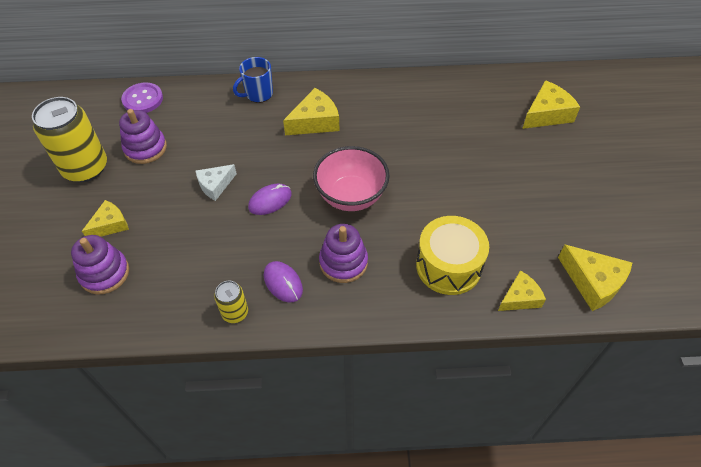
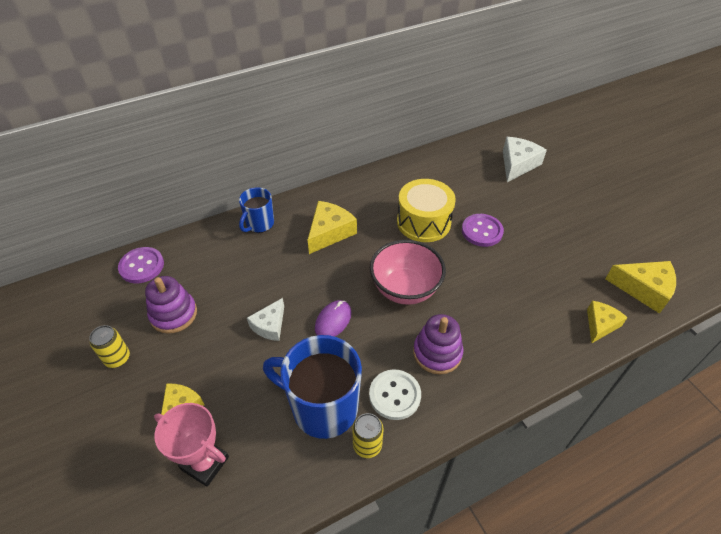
camera: 25 degrees left, 5 degrees down
(85, 168) = (117, 358): yellow can -> yellow can, size x0.49
(104, 273) = (205, 463): purple stacking toy -> pink trophy
(218, 268) = (322, 407): none -> blue mug
(283, 283) = (394, 395): purple mouse -> white button
(448, 266) = (527, 320): yellow drum -> yellow drum (423, 222)
(461, 168) = (482, 231): none -> purple button
(547, 114) = (517, 164): yellow cheese -> white cheese

